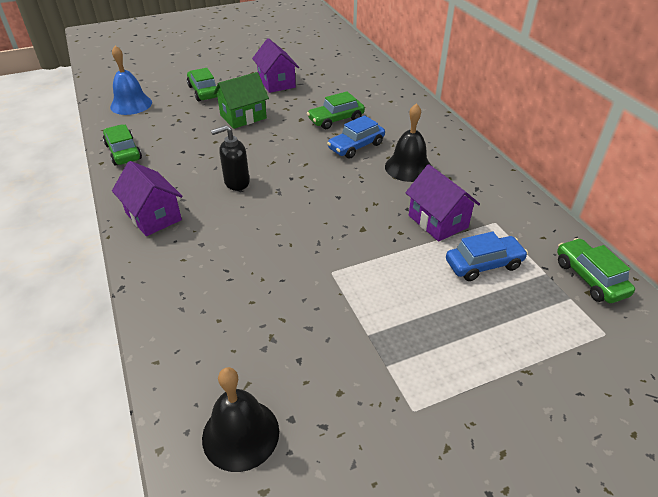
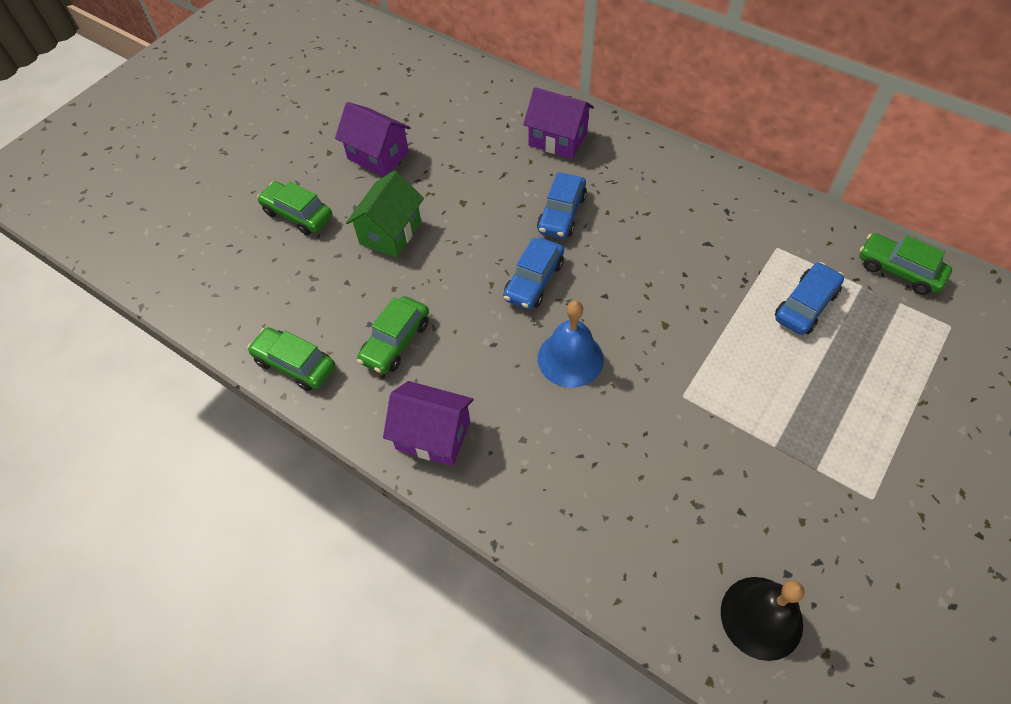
camera: 30 degrees left, 15 degrees up
(131, 104) = (220, 283): blue bell -> blue bell (570, 358)
(236, 182) = (479, 336): black soap dispenser -> none
(300, 171) = (534, 281): none -> blue car
(336, 120) = (504, 183): green car -> green car (396, 342)
(408, 167) = (640, 216): black bell -> none
(438, 221) = (726, 275): purple house -> purple house (558, 139)

